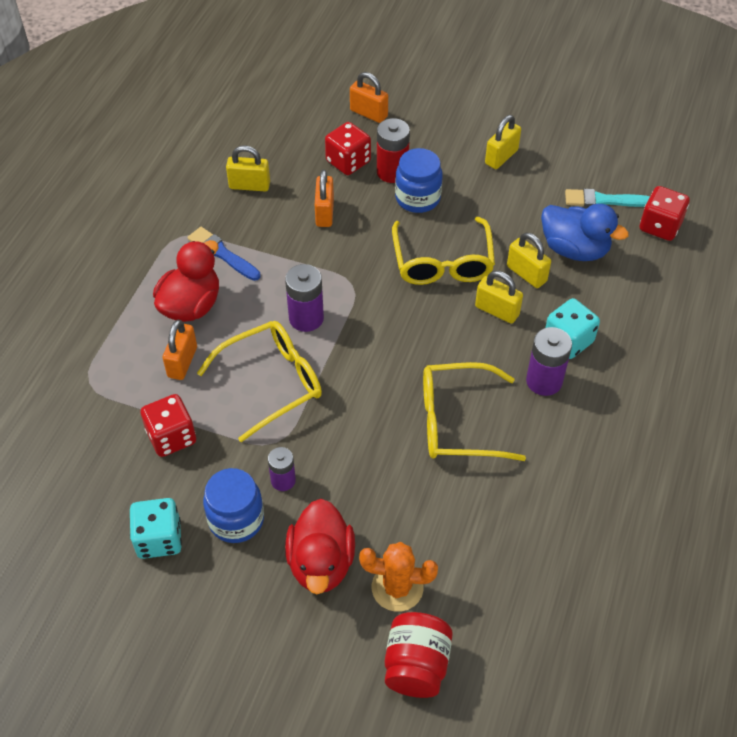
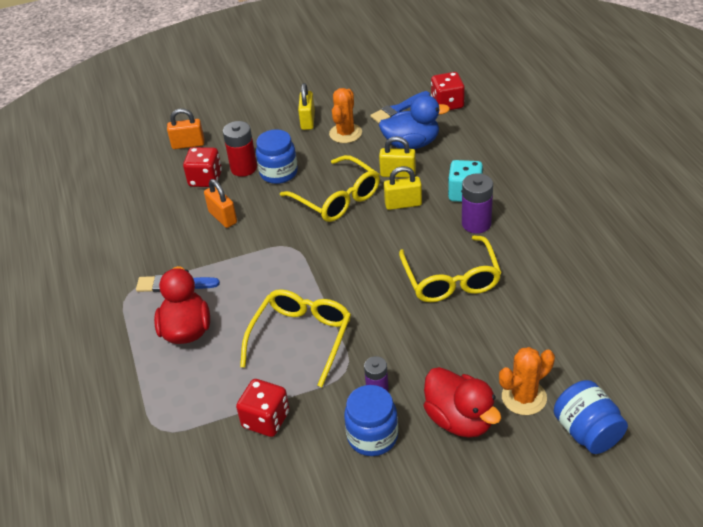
camera: 35 degrees left, 10 degrees down
(159, 539) = (331, 489): turquoise dice -> none
(182, 362) = (220, 368): orange padlock -> none
(249, 185) = (147, 233): yellow padlock -> none
(306, 318) = (281, 285): purple battery -> none
(416, 665) = (587, 432): red jar -> blue jar
(458, 422) = (451, 279): yellow glasses -> yellow glasses turned 60 degrees counterclockwise
(522, 195) = (345, 133): none -> orange cactus
(603, 200) = (398, 109): turquoise brush -> blue brush

